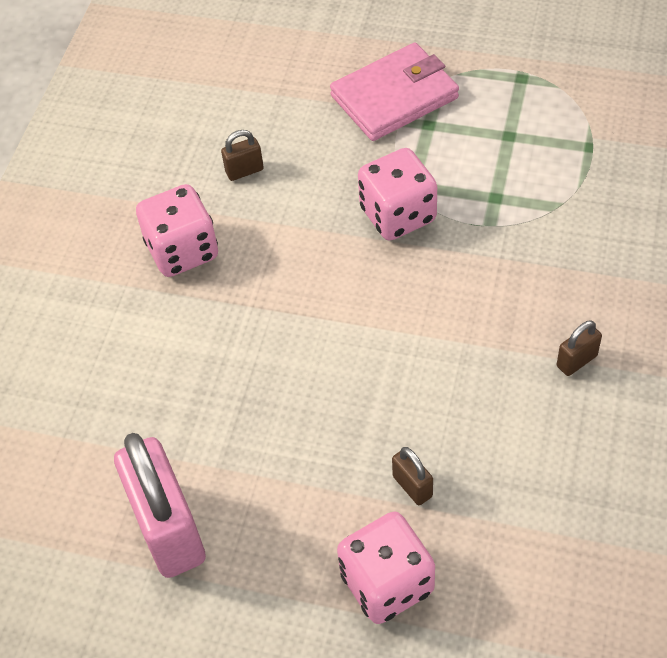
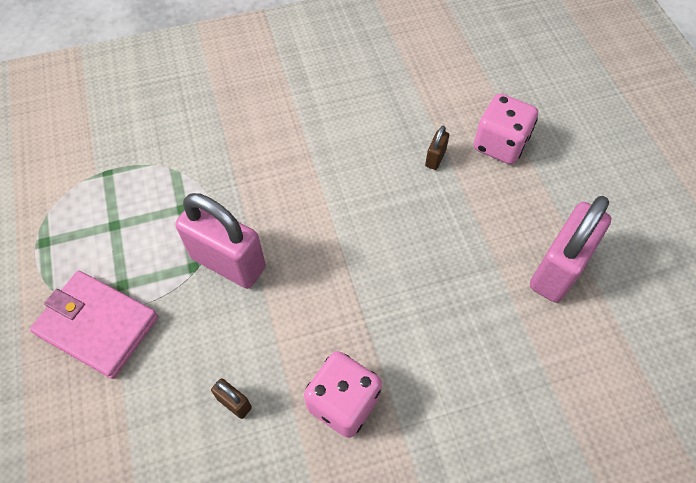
camera: 125 degrees left, 5 degrees up
(398, 215) = (228, 262): pink dice -> pink padlock
(576, 361) = (298, 116): brown padlock -> none

